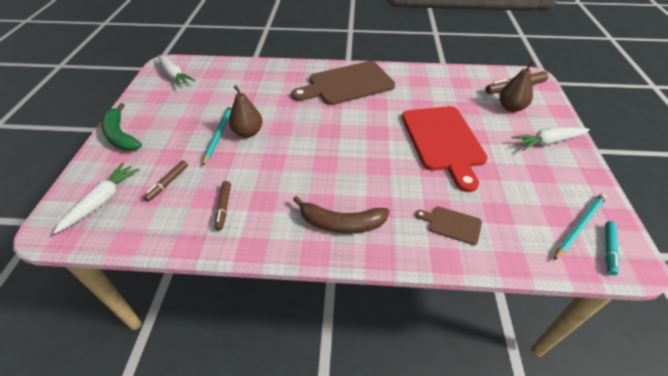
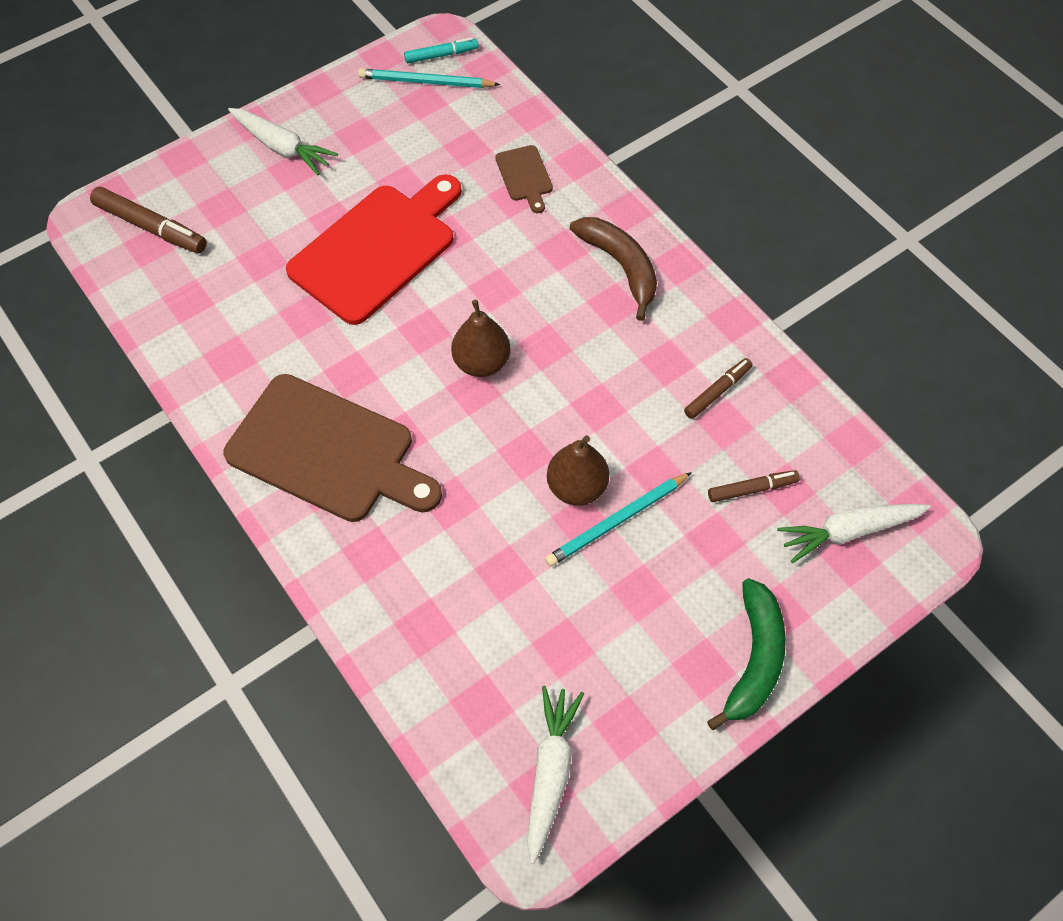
camera: 130 degrees left, 15 degrees up
(511, 107) = (220, 211): brown pear -> brown pear (481, 362)

